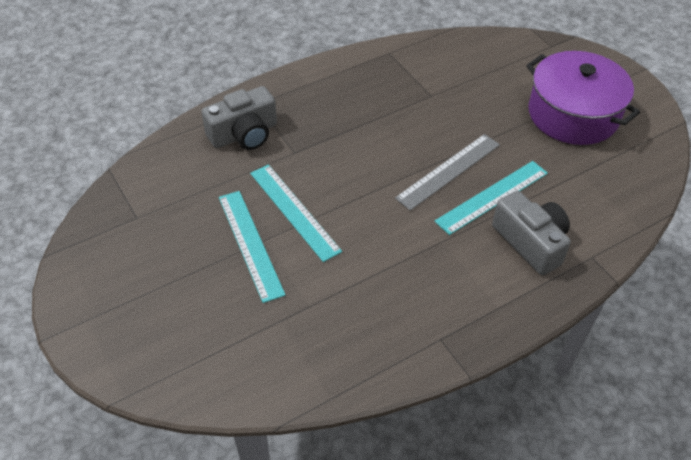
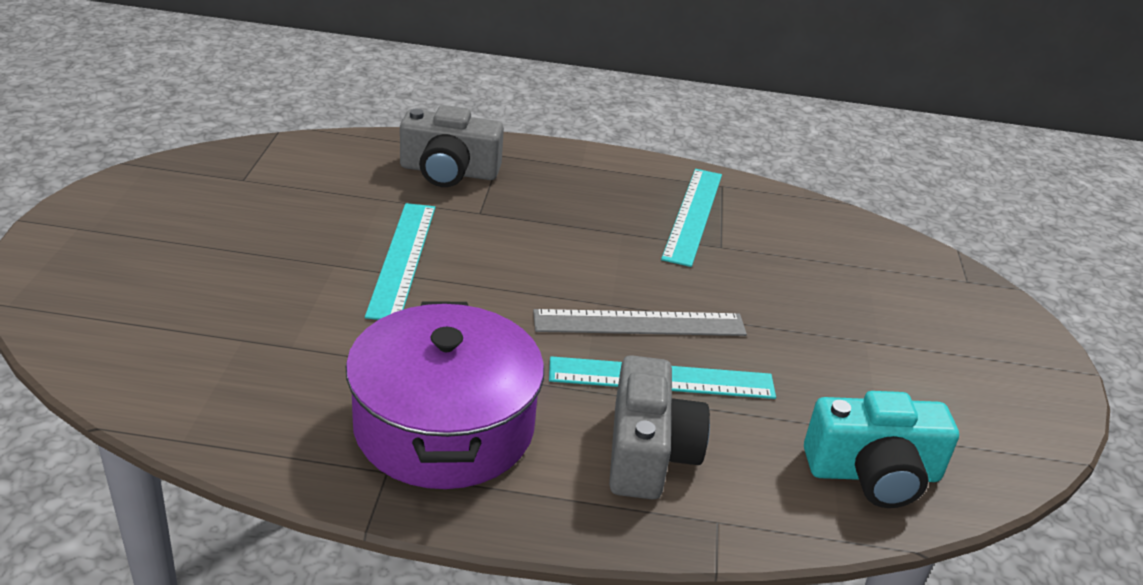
camera: 35 degrees right, 15 degrees down
(250, 244) = (315, 259): turquoise ruler -> turquoise ruler (693, 215)
(573, 114) = (903, 361): purple pot -> purple pot (444, 426)
(620, 186) = (873, 473): none -> turquoise camera

